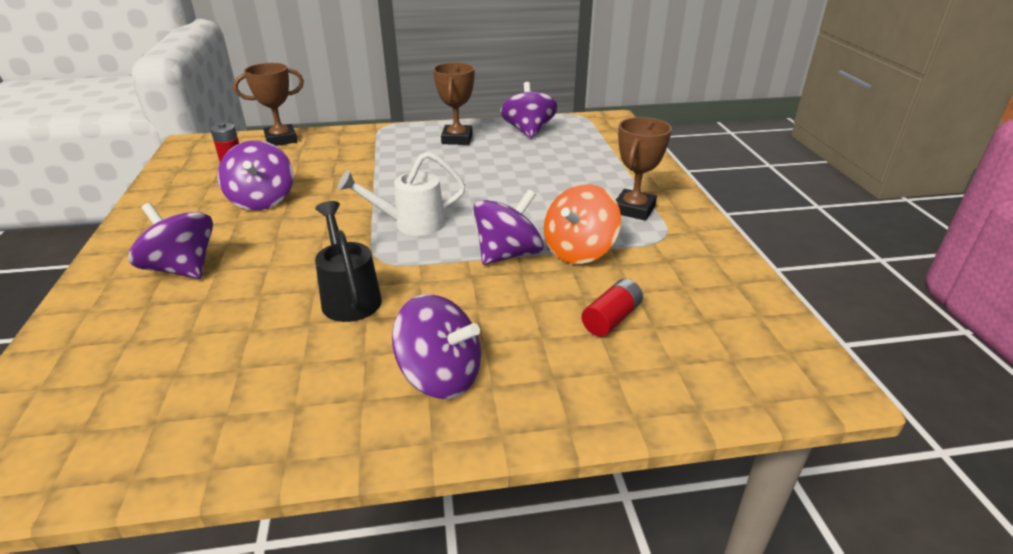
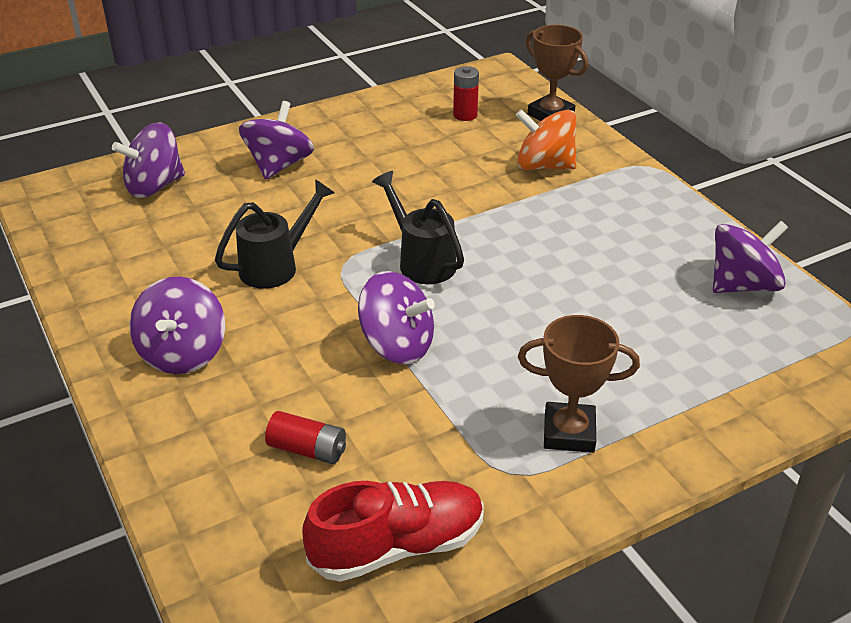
camera: 70 degrees right, 5 degrees up
(262, 200) = (413, 156): purple spinning top -> purple spinning top (154, 186)
(410, 224) = (421, 260): white watering can -> black watering can
(457, 139) = (660, 231): brown trophy -> none
(579, 251) = (433, 400): orange spinning top -> orange spinning top (544, 166)
(725, 294) = (398, 546): none -> red shoe

